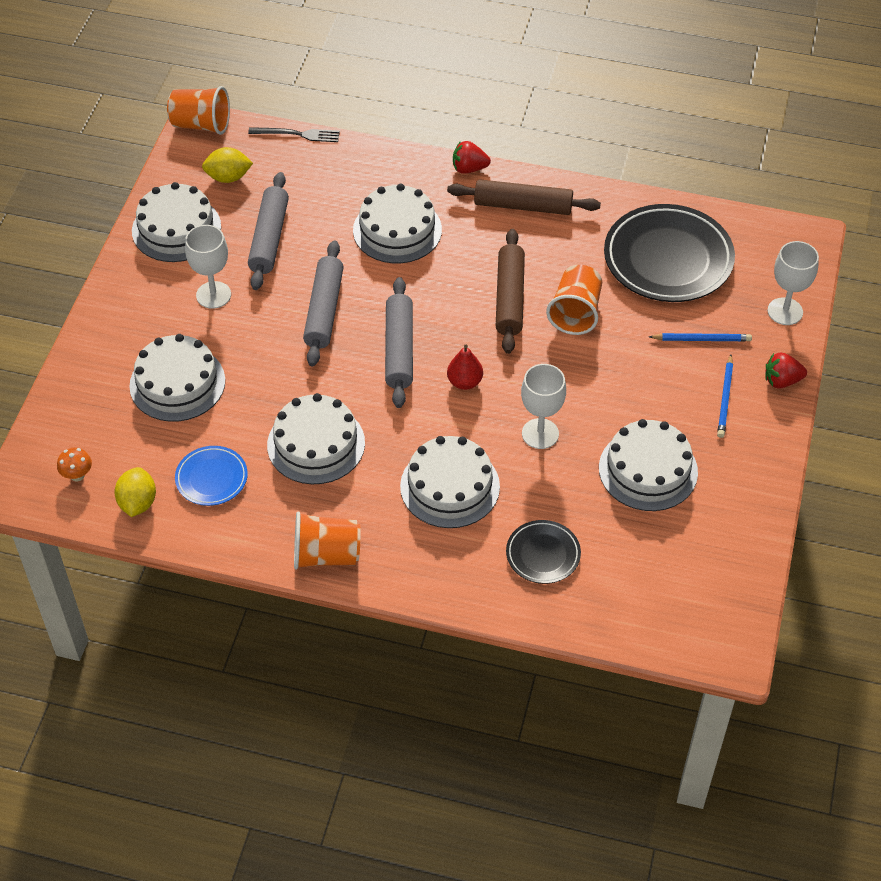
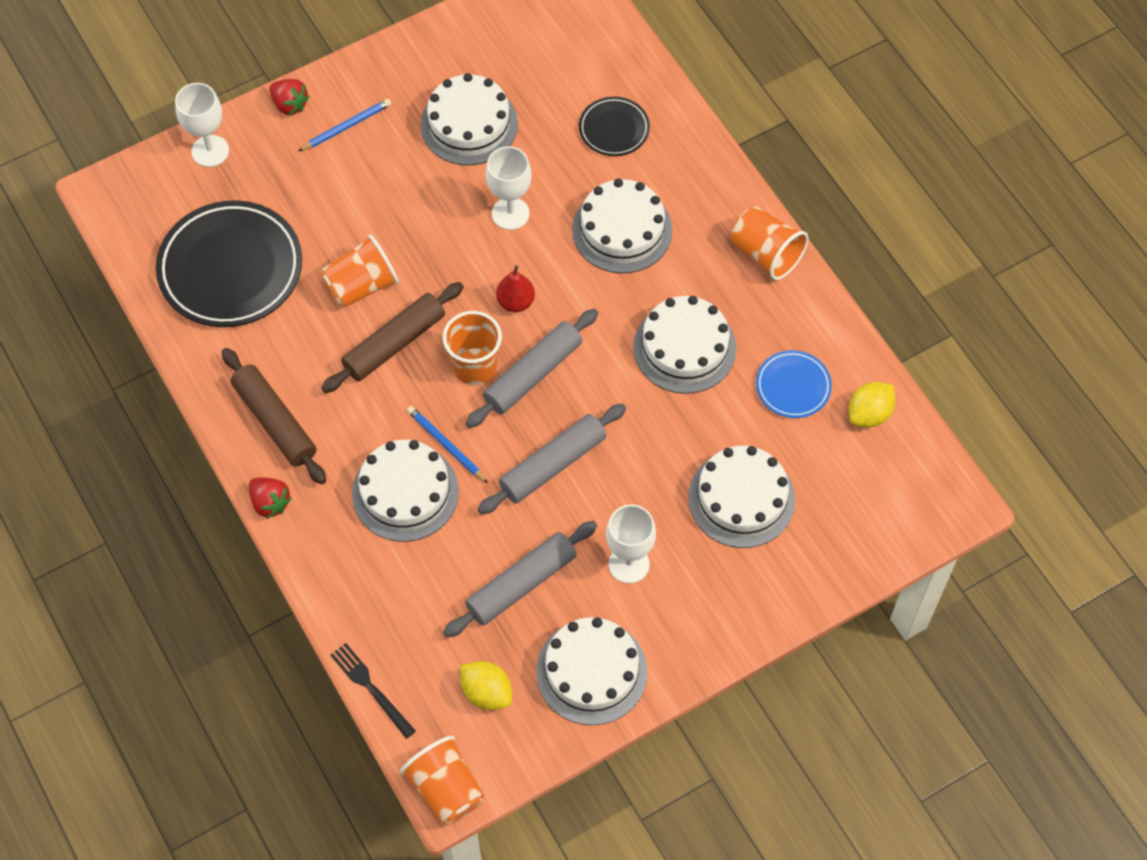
camera: 135 degrees left, 10 degrees up
(77, 475) = (897, 479): orange mushroom -> none
(442, 325) = (474, 366): none -> orange cup
(701, 339) = (299, 183): blue pencil -> blue pencil (446, 445)

